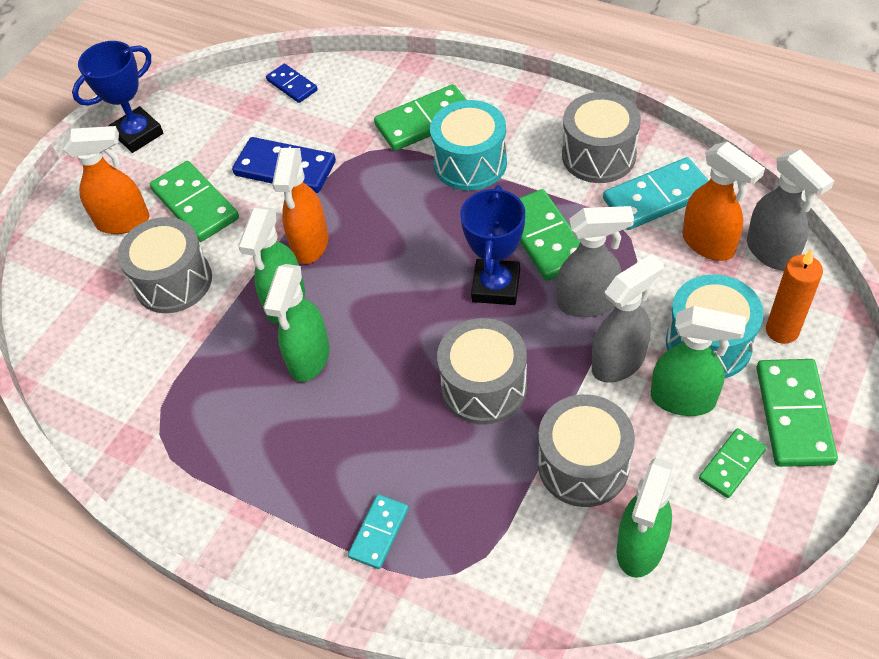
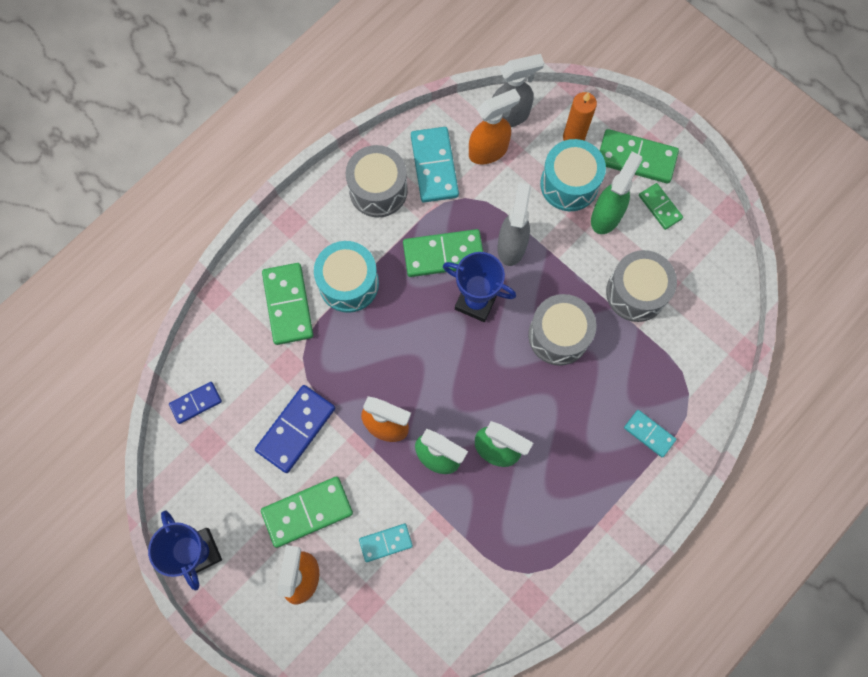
camera: 80 degrees left, 20 degrees up
(173, 281) = (385, 542): grey drum -> turquoise domino
(619, 362) = (566, 243): grey spray bottle -> none
(640, 548) = (700, 280): green spray bottle -> none

